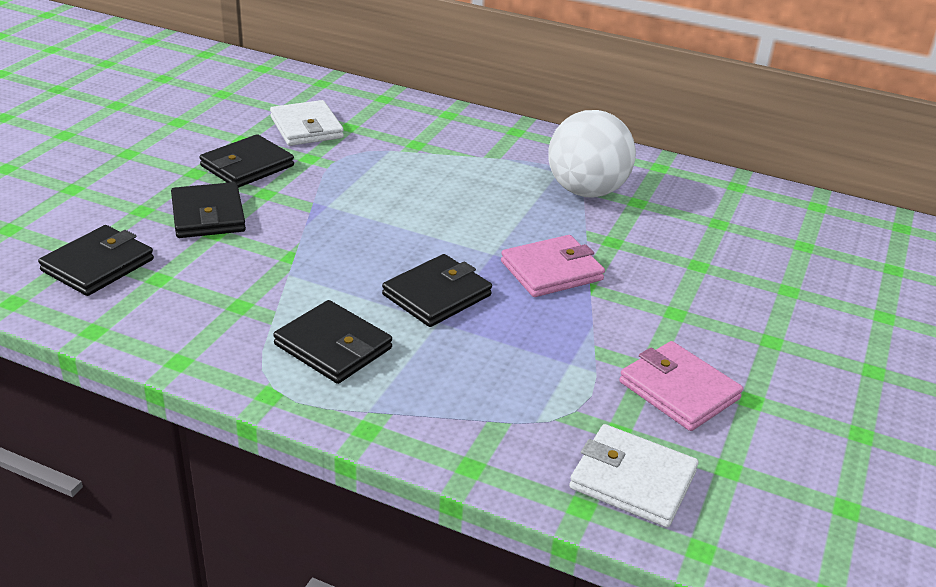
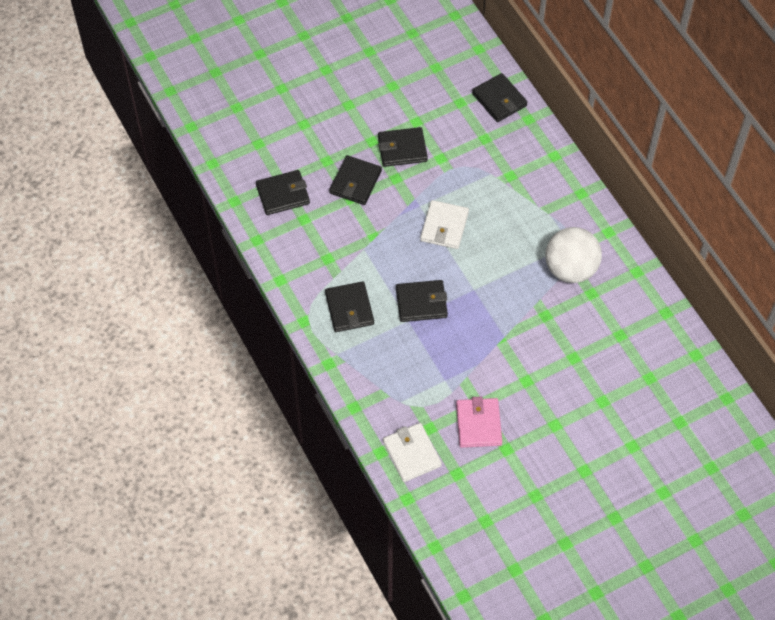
camera: 40 degrees right, 25 degrees up
(306, 127) = (459, 128): white wallet -> white wallet (444, 226)
(331, 94) = (499, 99): none -> black wallet
(551, 271) = (492, 318): pink wallet -> none

